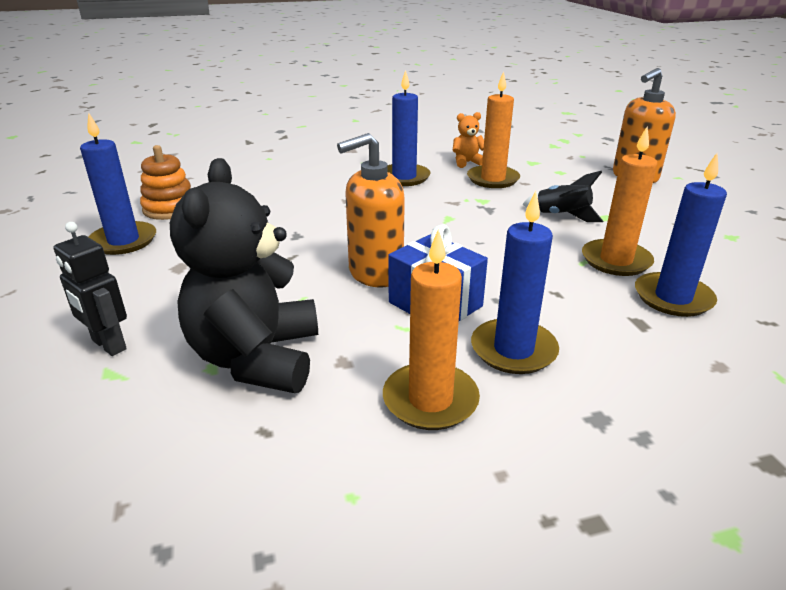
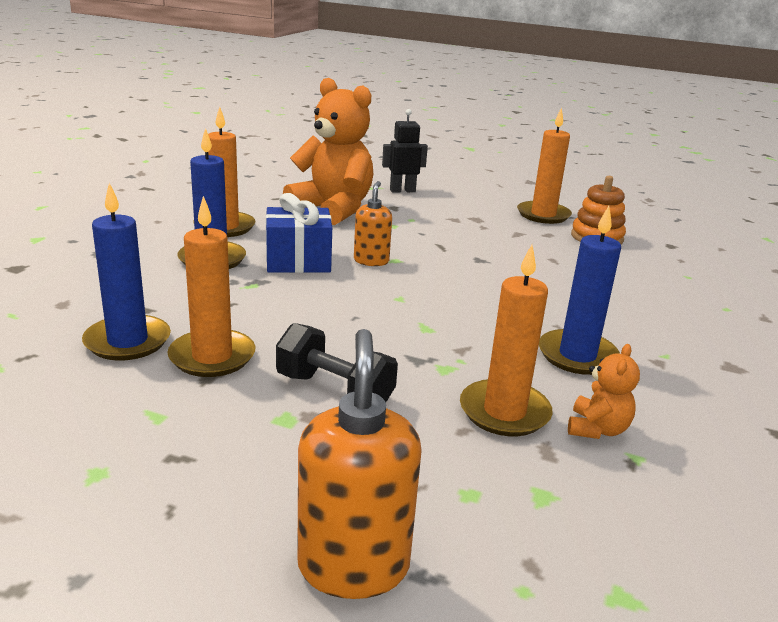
camera: 125 degrees right, 5 degrees down
(123, 241) = (543, 215): blue candle -> orange candle
(256, 358) = (333, 209): black teddy bear -> orange teddy bear
(375, 273) = (371, 261): orange soap dispenser -> orange soap dispenser, size x0.61
(562, 216) = (334, 391): black rocket -> black dumbbell

